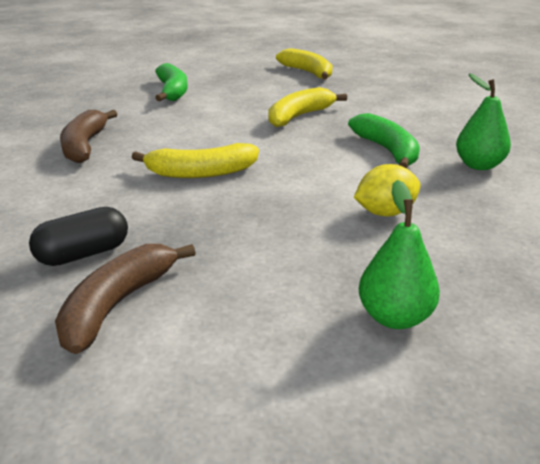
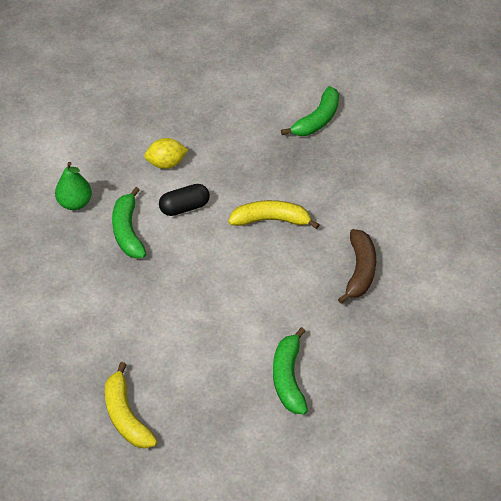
camera: 170 degrees left, 20 degrees up
(83, 254) = (338, 153): black capsule -> black capsule (184, 207)
(117, 304) = (317, 120): brown banana -> green banana
(299, 116) = (174, 299): yellow banana -> none
(394, 317) = (197, 99): green pear -> none

